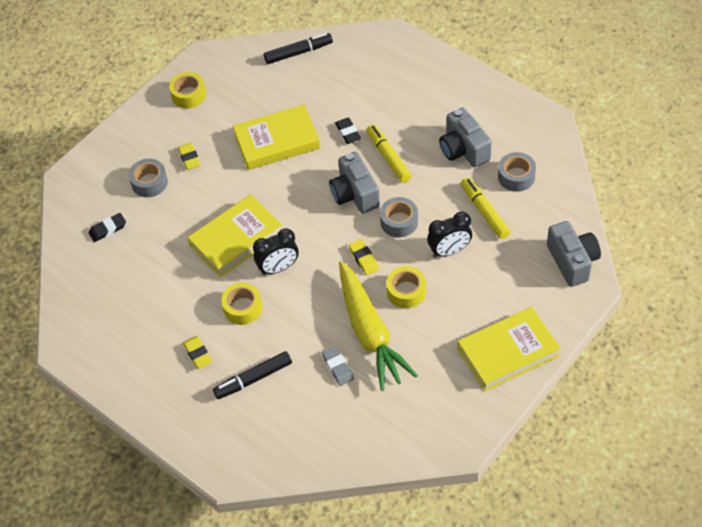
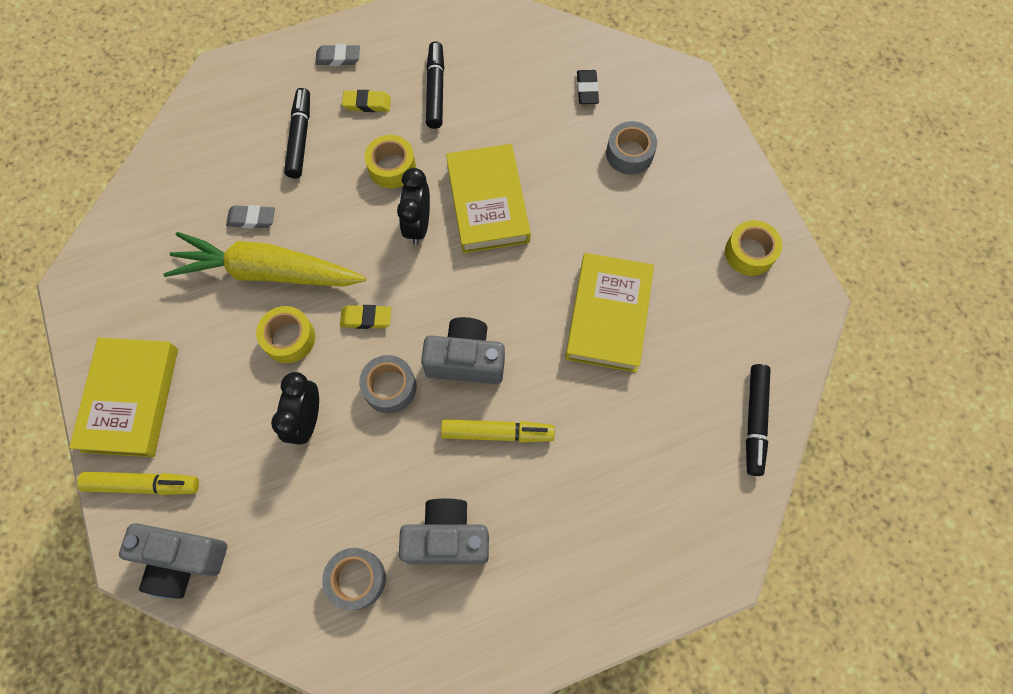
camera: 115 degrees right, 15 degrees up
(160, 318) = (435, 90): none -> black marker
(167, 398) = (338, 58): none -> grey eraser
(189, 158) = (641, 209): yellow eraser -> none
(348, 133) = (570, 406): black eraser -> none
(484, 212) = (332, 499): yellow marker -> yellow marker (143, 485)

